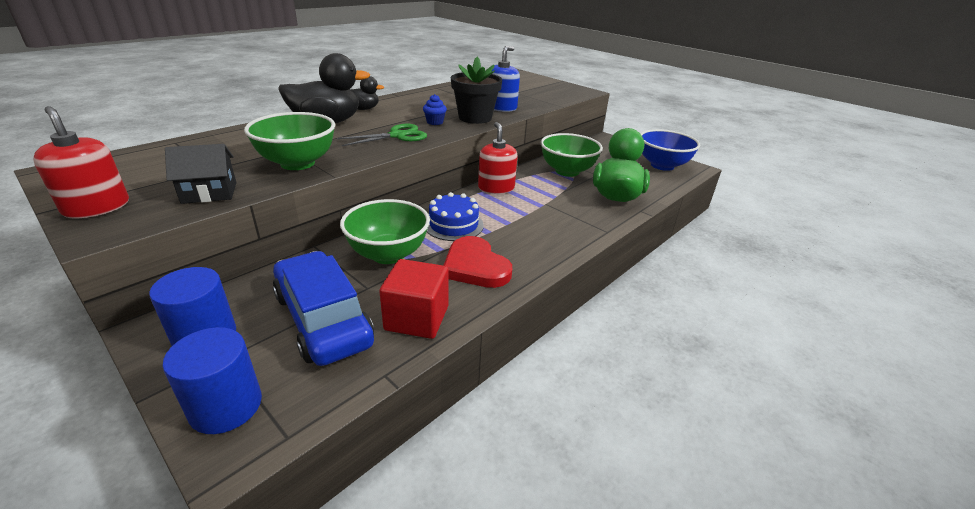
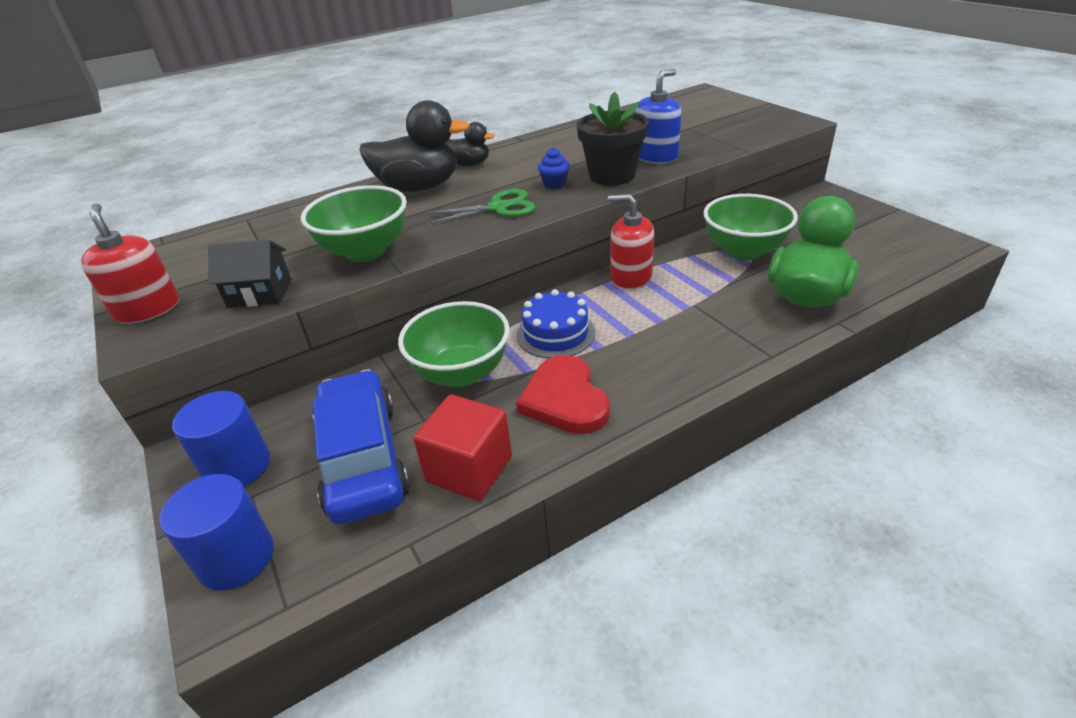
camera: 20 degrees right, 5 degrees up
(496, 188) = (631, 277): red soap dispenser -> red soap dispenser turned 75 degrees counterclockwise
(662, 165) = (903, 242): blue bowl -> none

